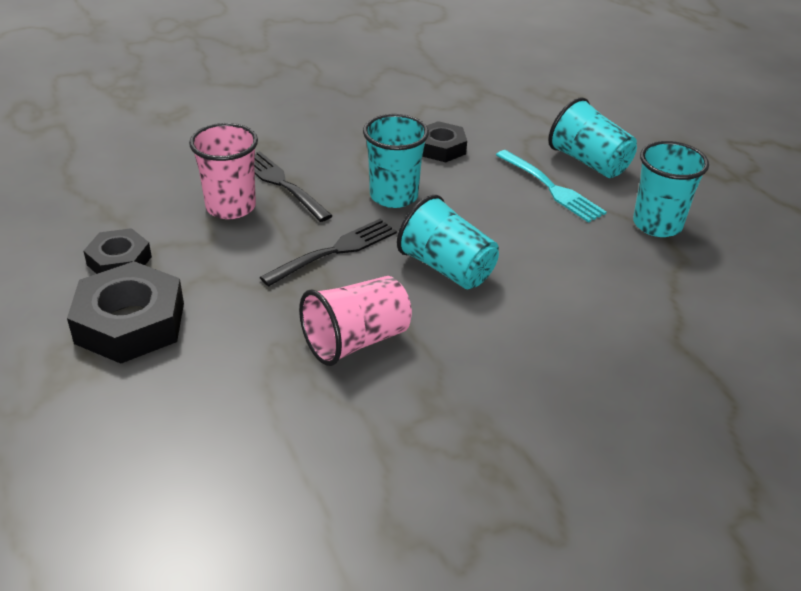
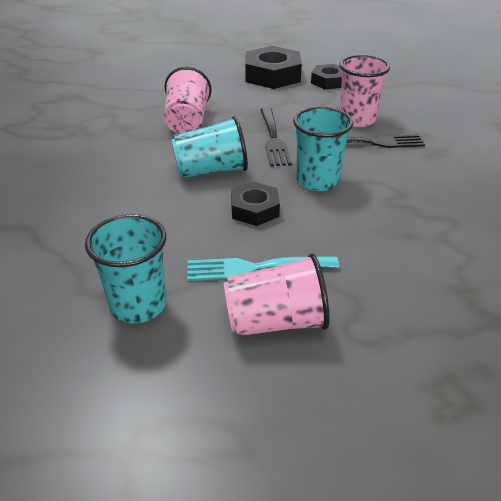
camera: 125 degrees right, 0 degrees up
(441, 148) = (375, 232): black nut -> black nut (254, 209)
(589, 162) = (275, 321): turquoise cup -> pink cup

